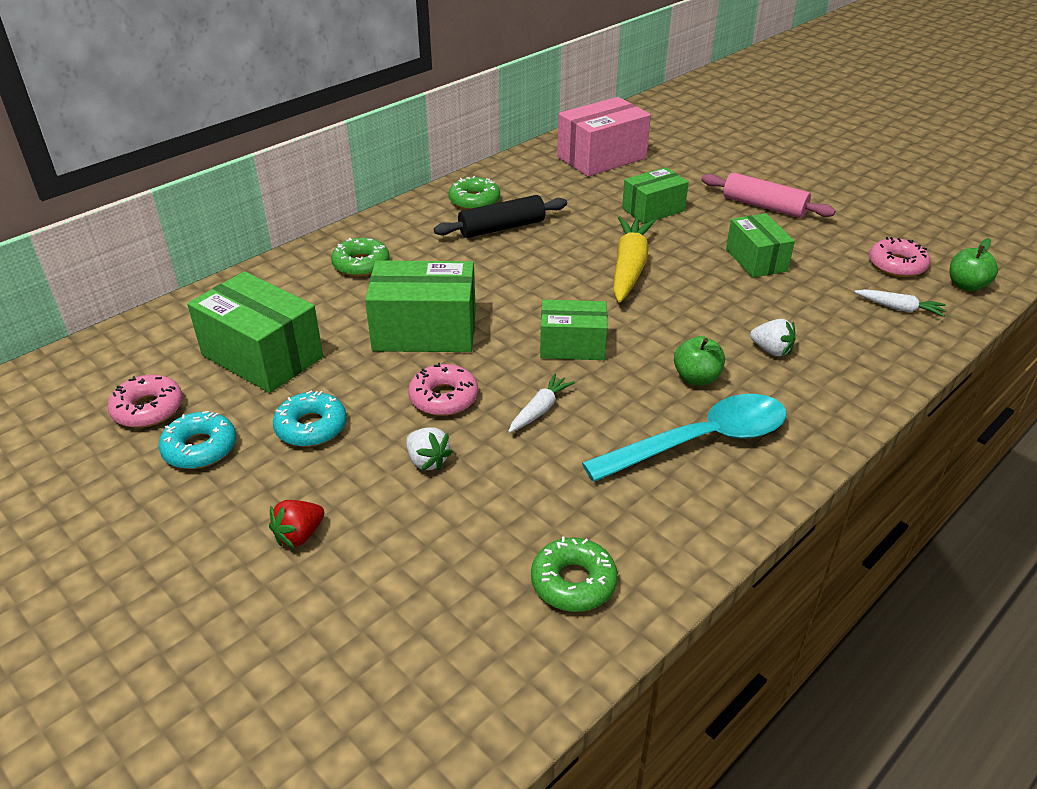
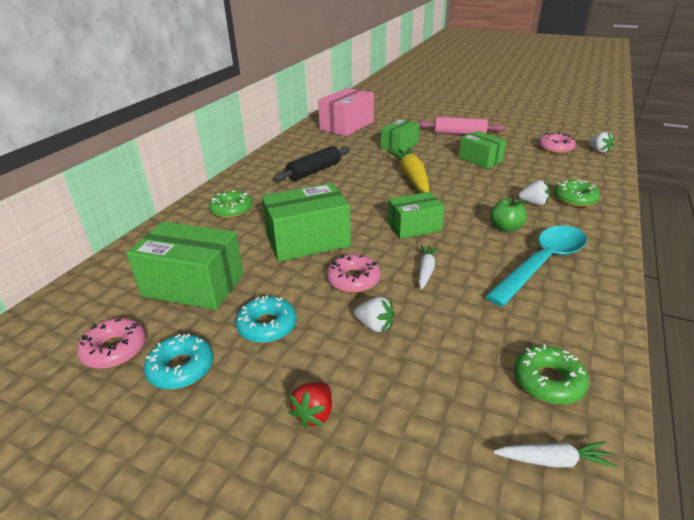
camera: 20 degrees left, 5 degrees down
(474, 201) = (284, 160): green donut -> green donut (575, 199)
(899, 308) = (578, 168): white carrot -> white carrot (552, 460)
(966, 285) = (598, 151): green apple -> white strawberry

